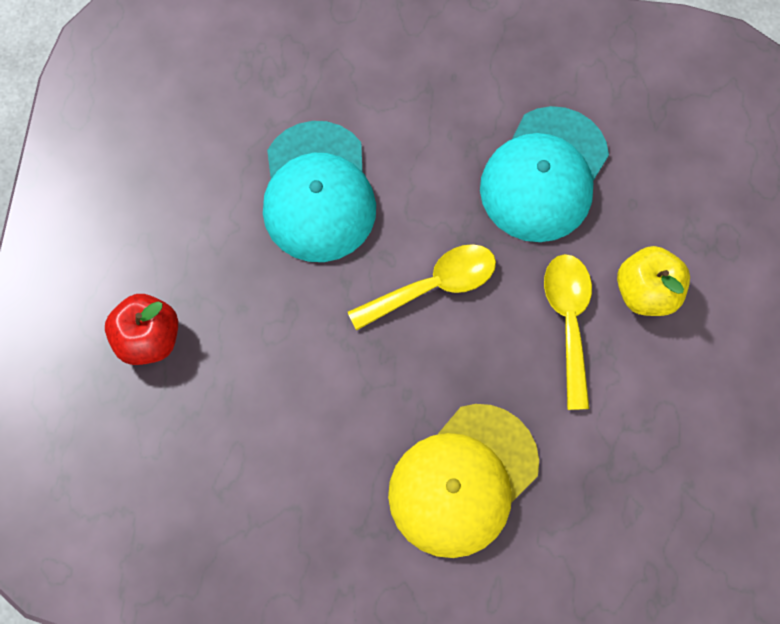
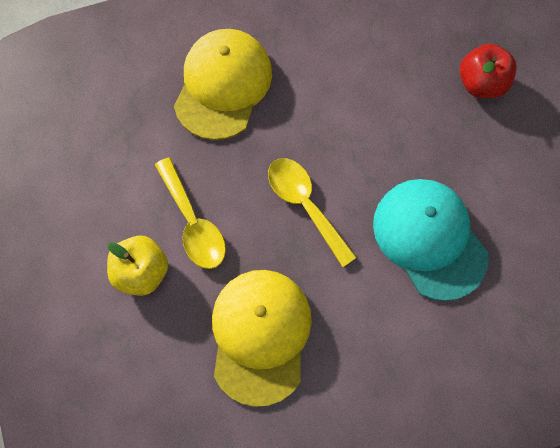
camera: 155 degrees right, 0 degrees up
(433, 286) = (305, 205): yellow spoon -> yellow spoon turned 105 degrees clockwise
(544, 175) = (260, 335): turquoise cap -> yellow cap

